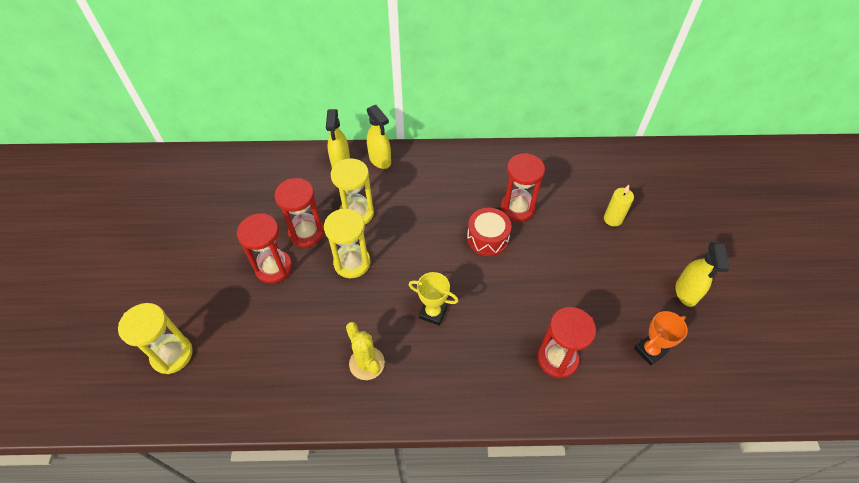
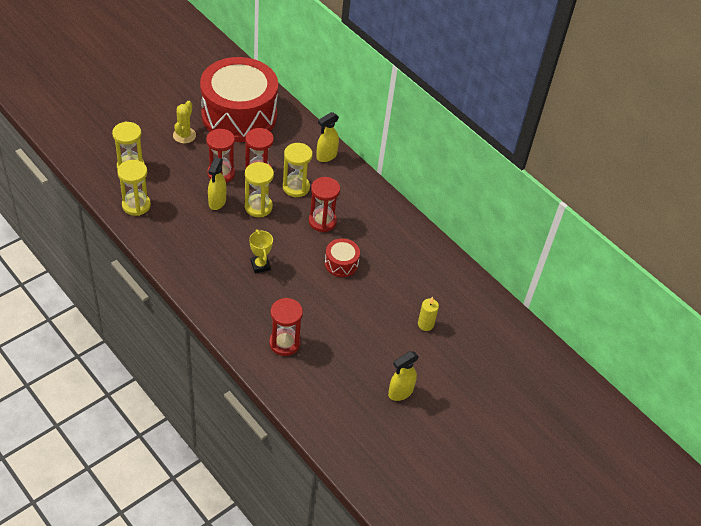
camera: 45 degrees right, 5 degrees down
(213, 200) = (239, 115): none -> red drum
(234, 387) = (136, 205): none -> yellow hourglass
(367, 363) = (200, 253): yellow cactus -> yellow cactus (184, 135)
(380, 160) = (349, 174): yellow spray bottle -> yellow spray bottle (217, 202)
(517, 208) = (382, 267): red hourglass -> red hourglass (322, 221)
(649, 351) = (334, 389): orange trophy -> none

